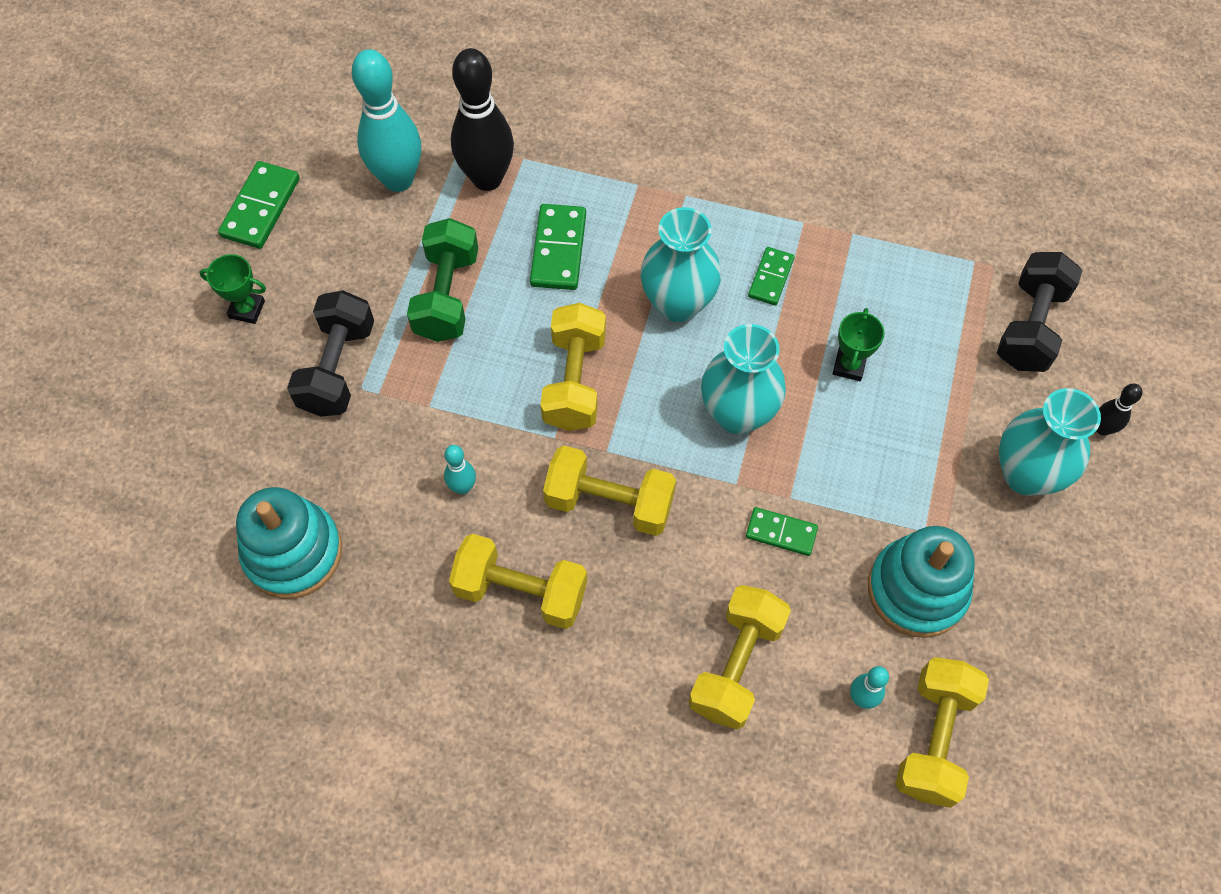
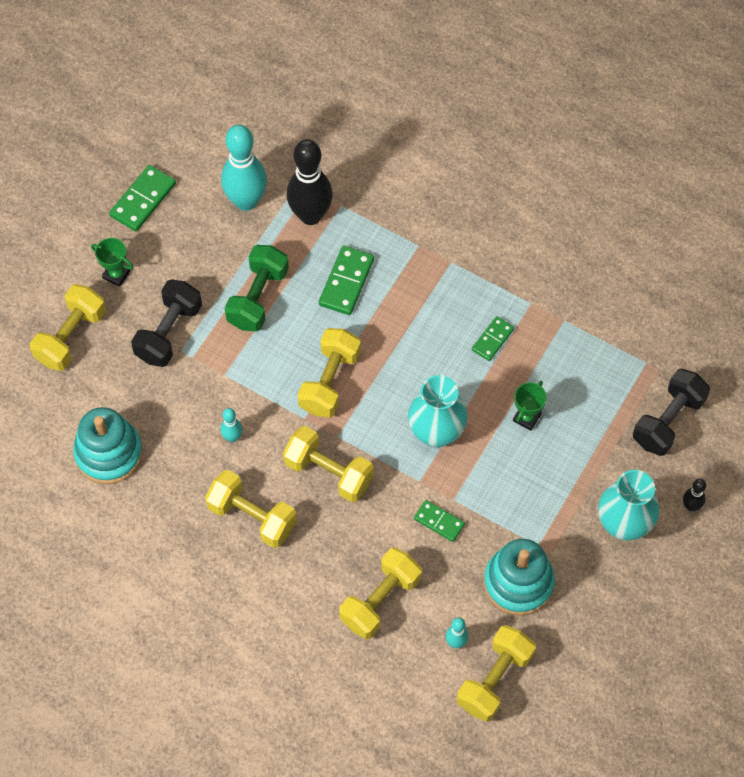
camera: 15 degrees right, 0 degrees up
(202, 405) = (71, 337): none -> yellow dumbbell
(678, 303) = (419, 342): turquoise vase -> none

